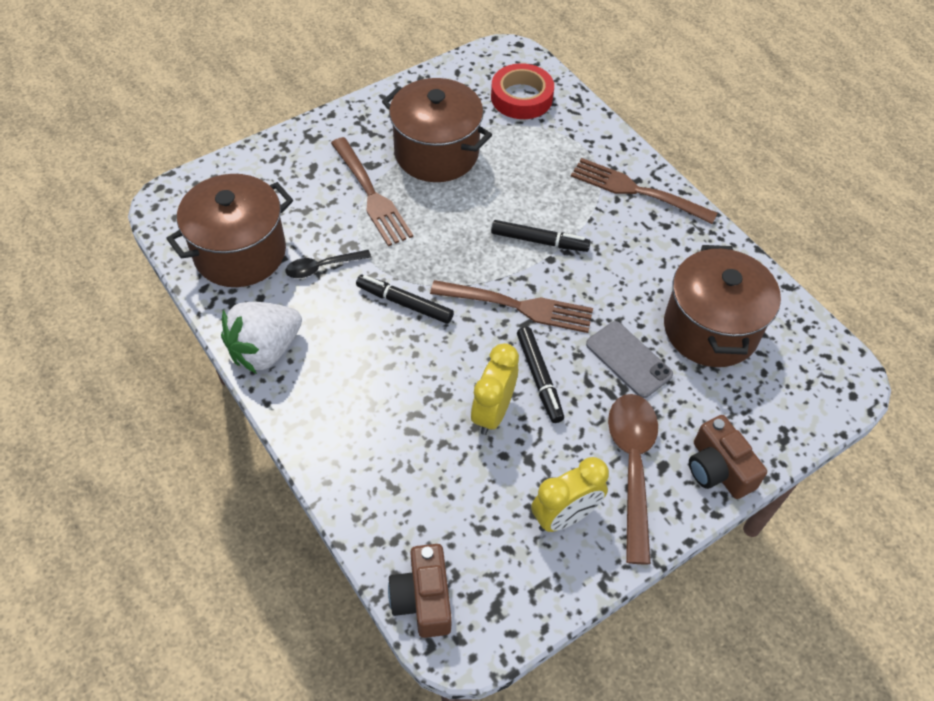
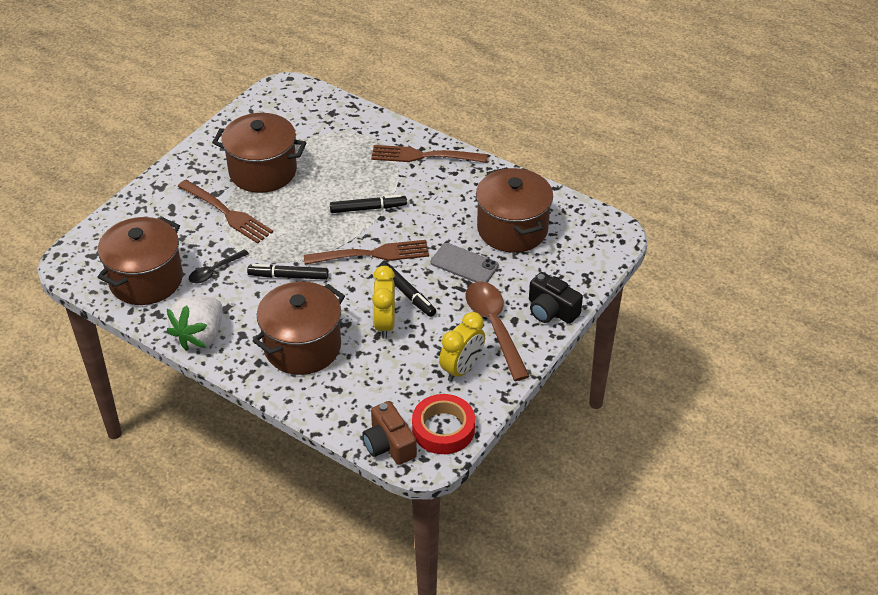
camera: 20 degrees left, 10 degrees down
(378, 409) = (302, 347): none -> brown pot
(521, 97) = (309, 115): red tape -> red tape (443, 429)
(718, 469) = (551, 310): brown camera -> black camera

